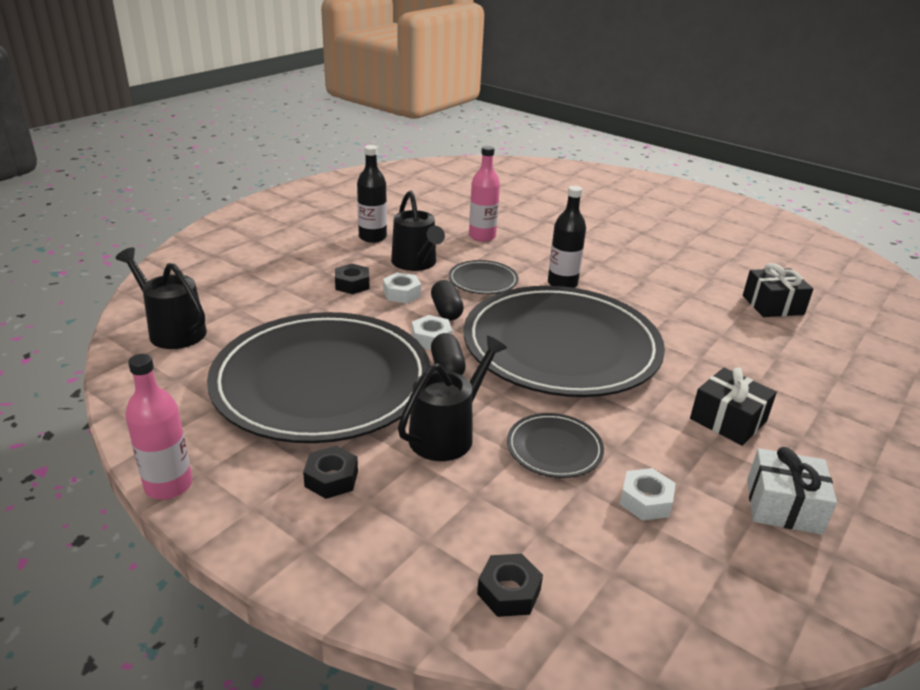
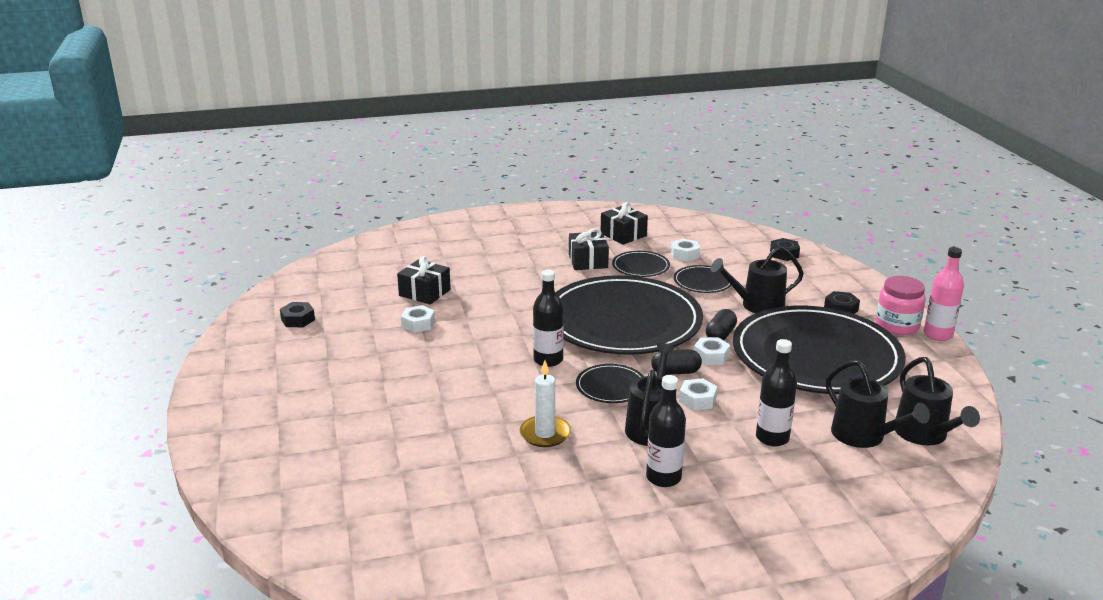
camera: 140 degrees left, 5 degrees down
(233, 310) = (864, 436): none -> black watering can
(235, 478) = (897, 326): none -> pink jar
(314, 284) = (772, 438): none -> black bottle
(352, 284) = (735, 425): black nut -> black nut (298, 319)
(446, 311) = (675, 372): black capsule -> black capsule turned 60 degrees clockwise
(482, 236) = (545, 434): pink bottle -> white candle
(660, 441) = (640, 266): none -> black plate
(710, 276) = (418, 324): none -> white nut
(783, 506) = (623, 234): white gift -> black gift

